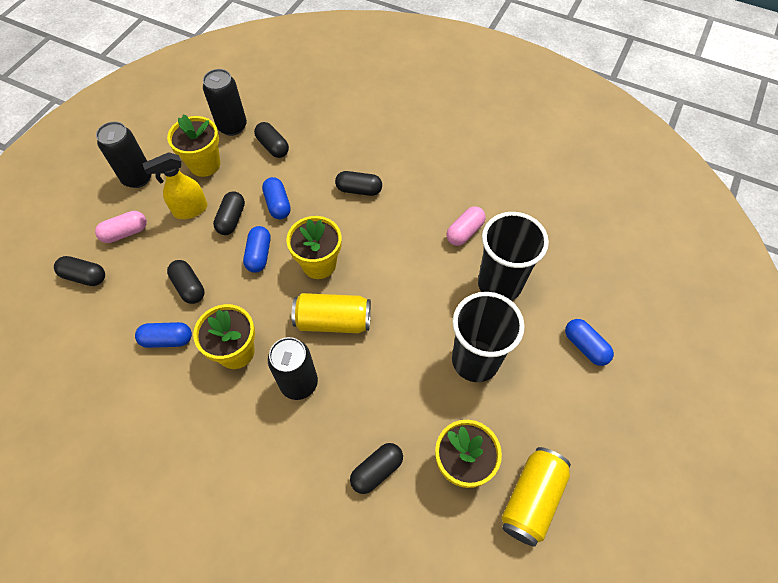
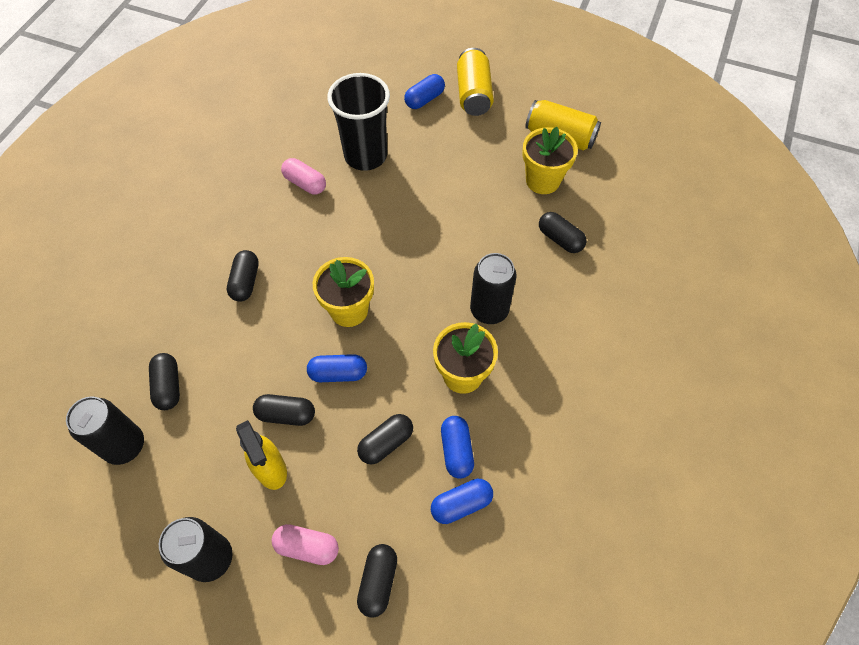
camera: 95 degrees left, 0 degrees up
(125, 233) = (307, 547): pink capsule -> pink capsule turned 45 degrees counterclockwise
(205, 164) = (192, 468): yellow flower pot -> none
(273, 146) = (168, 386): black capsule -> black capsule turned 60 degrees counterclockwise
(278, 204) = (264, 365): blue capsule -> blue capsule (461, 504)
(333, 321) = (417, 288): yellow can -> yellow can (473, 94)
(475, 360) = (447, 173): black cup -> none

